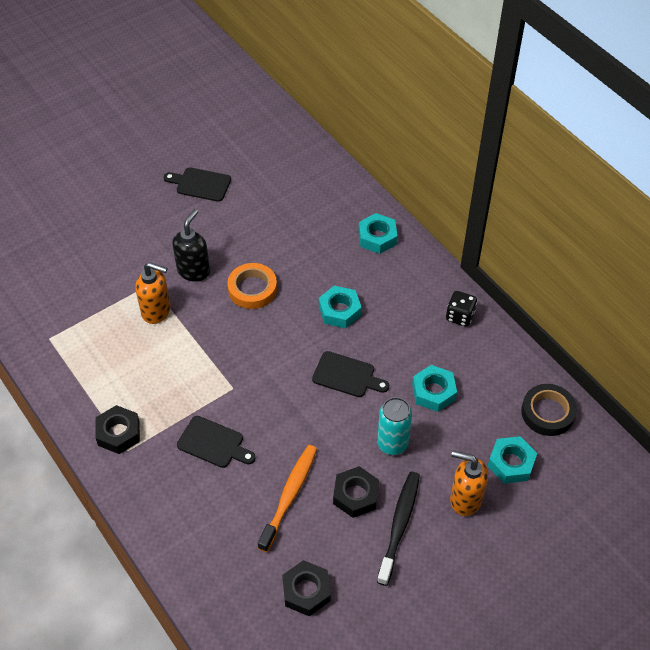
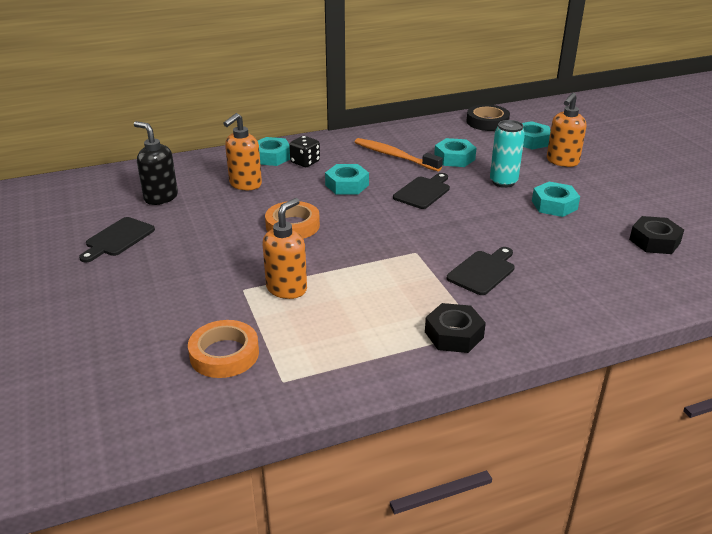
camera: 75 degrees left, 20 degrees down
(71, 297) = (224, 354): none -> orange tape
(194, 271) = (243, 257): black soap dispenser -> black soap dispenser (160, 197)
(289, 496) = (552, 237): orange toothbrush -> orange toothbrush (394, 156)
(314, 234) = (245, 184): none -> orange soap dispenser
(355, 495) = (554, 205): black nut -> turquoise nut
(399, 525) = (586, 190): black toothbrush -> none
(460, 316) = (381, 137): black dice -> black dice (305, 162)

